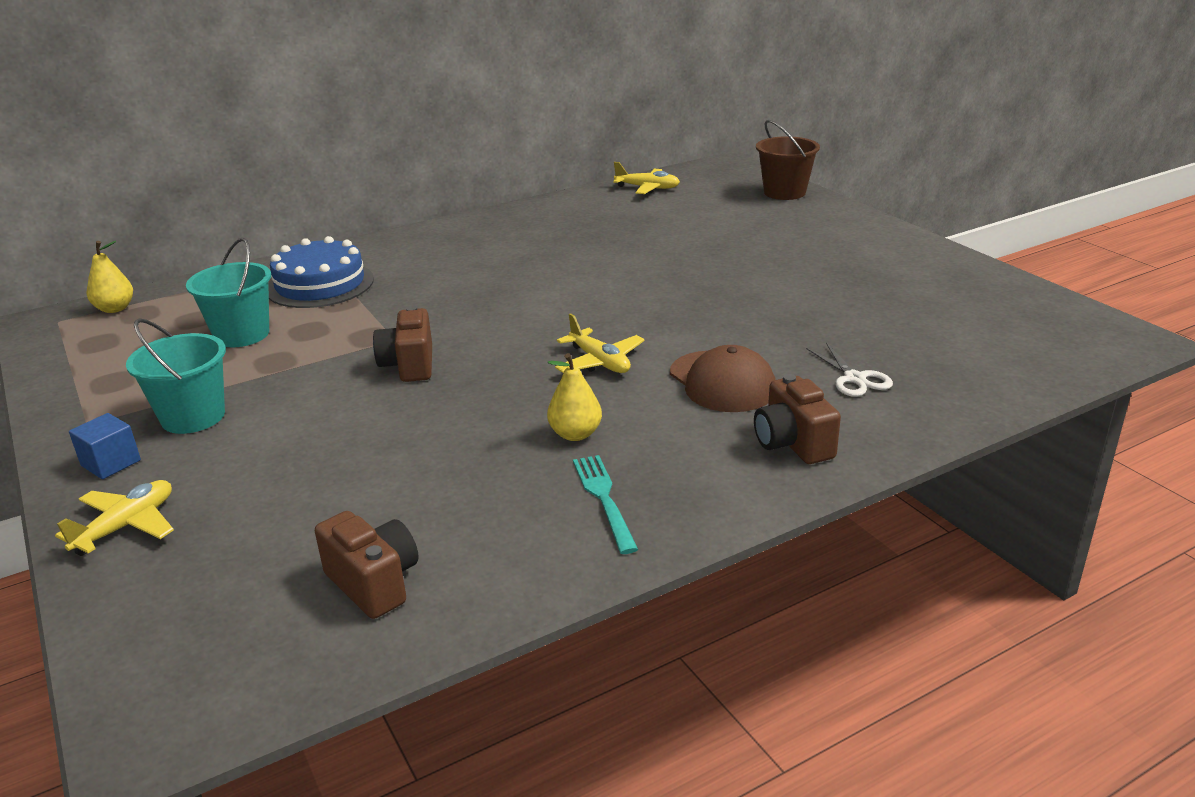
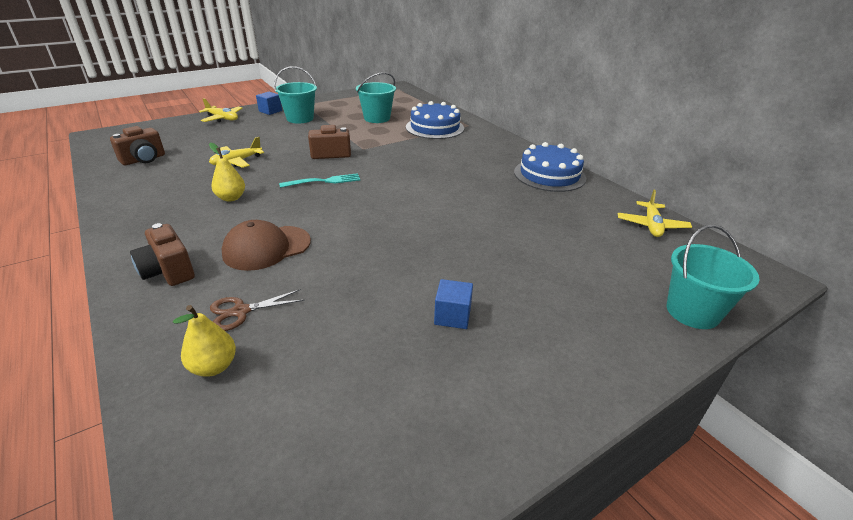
camera: 85 degrees right, 5 degrees up
(115, 309) = (409, 95): yellow pear -> yellow pear (213, 367)
(523, 220) = (549, 175): none -> blue cake
(599, 362) = (314, 204): yellow plane -> yellow plane (236, 162)
(603, 498) = (161, 206): turquoise fork -> turquoise fork (324, 181)
(784, 192) = (692, 312): brown bucket -> turquoise bucket
(792, 443) = (168, 271): brown camera -> brown camera turned 105 degrees counterclockwise
(822, 275) = (452, 316): none -> blue cube
(854, 379) = (241, 311): white scissors -> brown scissors

